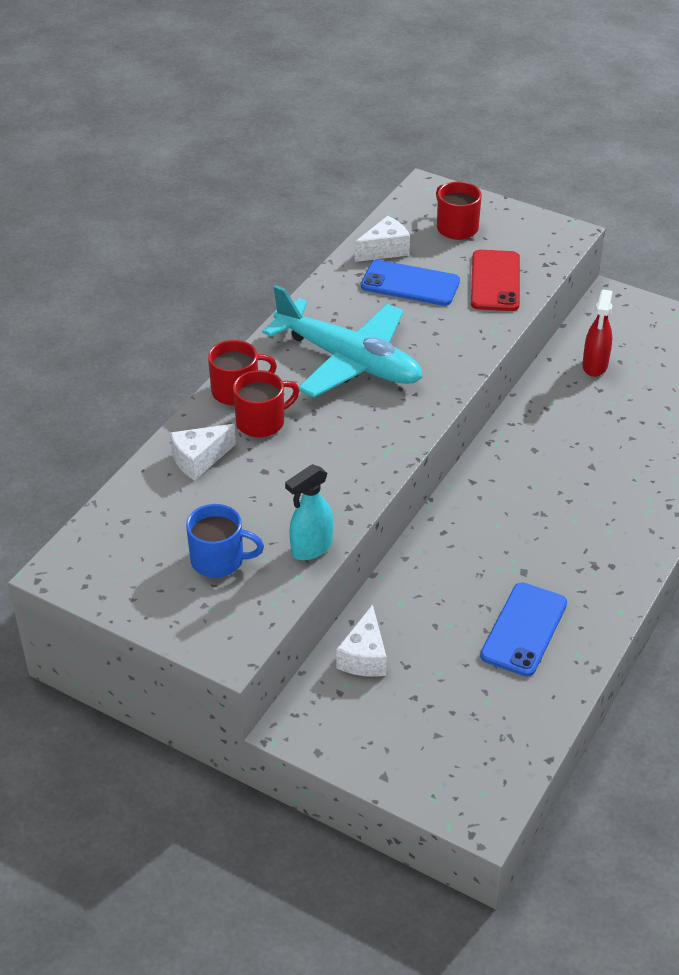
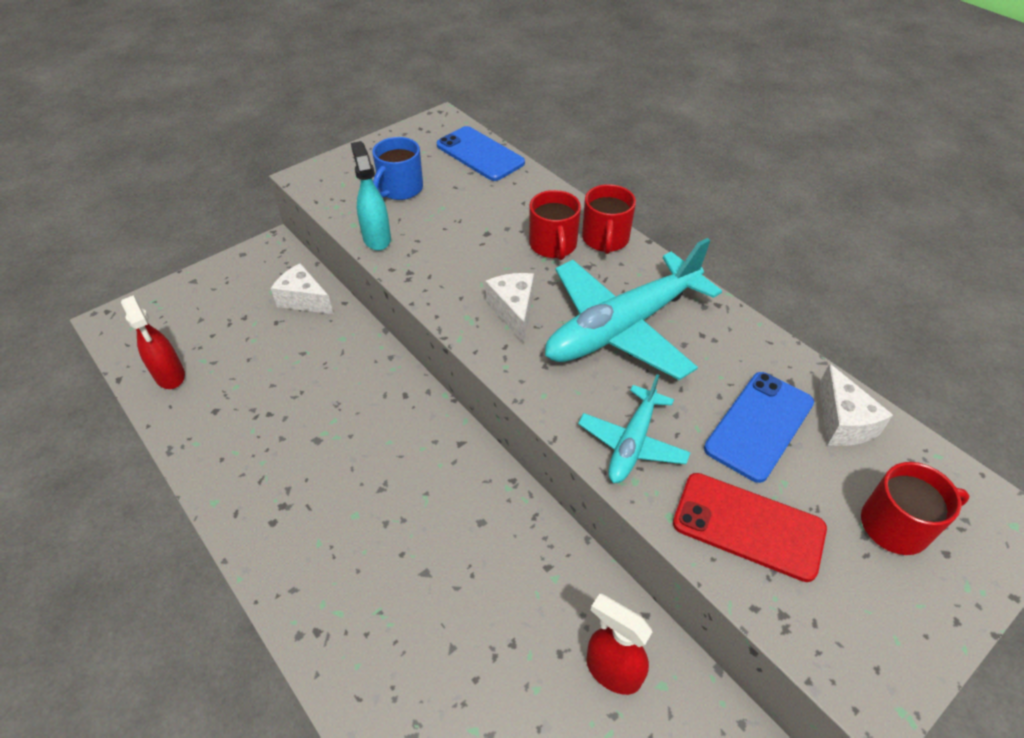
camera: 110 degrees right, 5 degrees up
(199, 459) = (522, 200): white cheese -> white cheese (513, 311)
(462, 337) = (632, 443): none -> turquoise plane
(521, 717) = (170, 375): none -> red spray bottle
(524, 629) = (252, 412): blue phone -> blue phone (480, 154)

